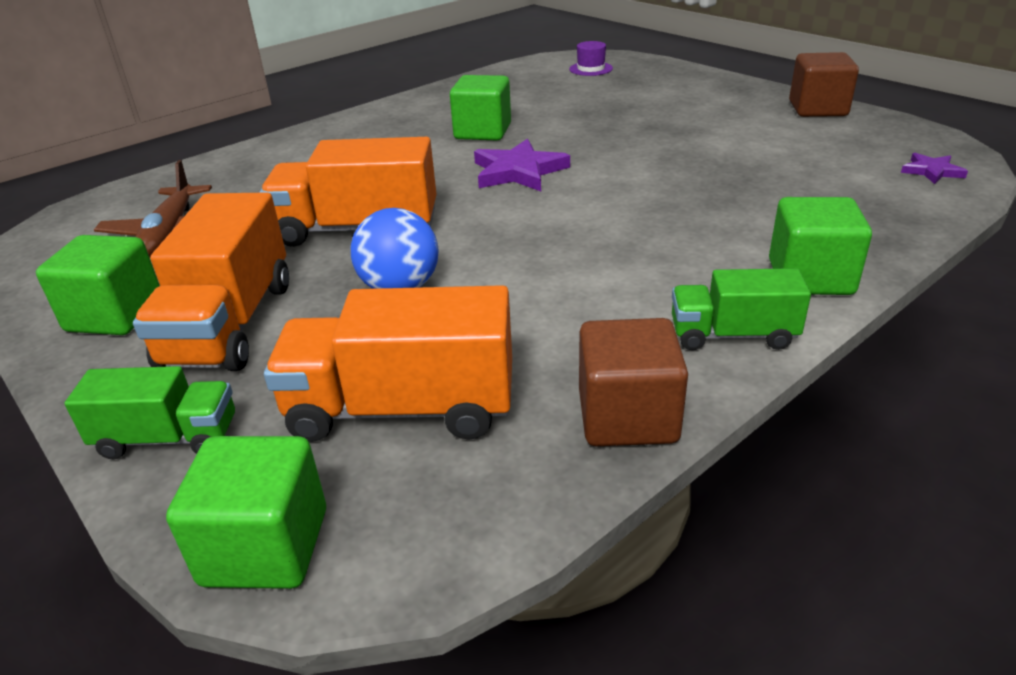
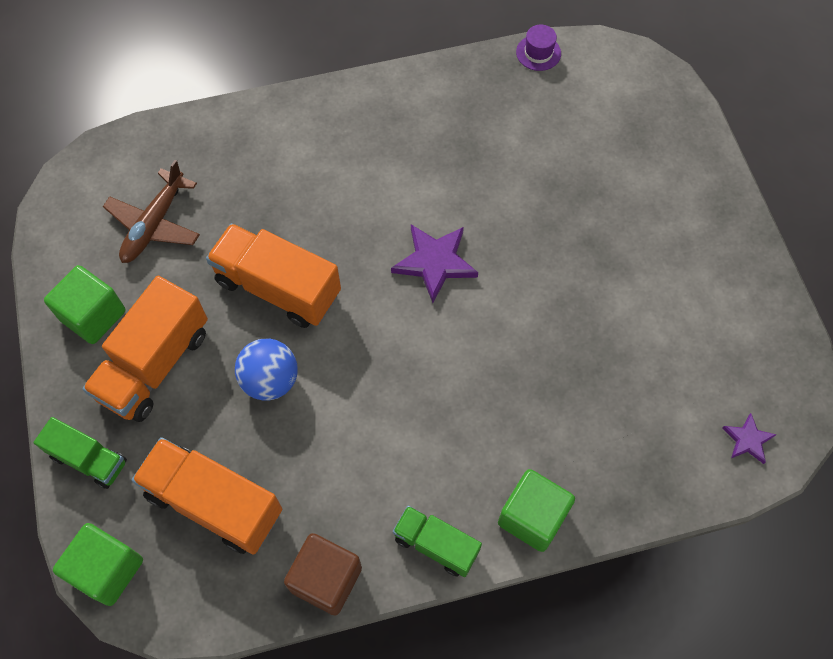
camera: 25 degrees right, 30 degrees up
(482, 132) = (447, 176): green cube -> none
(591, 69) = (620, 93): purple hat -> purple hat (538, 53)
(817, 109) = (756, 288): brown cube -> none

